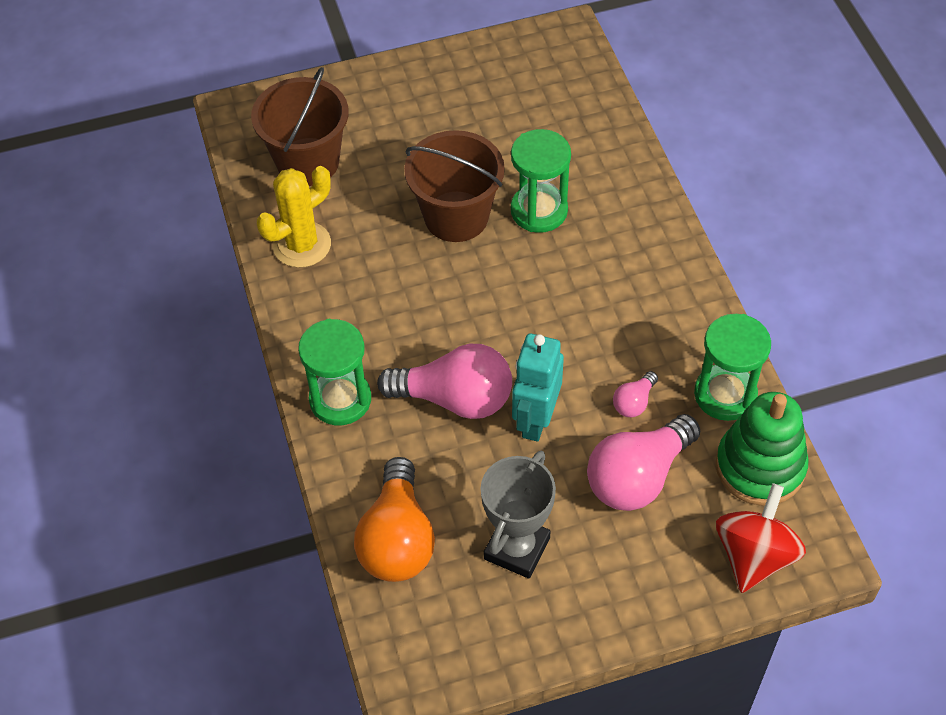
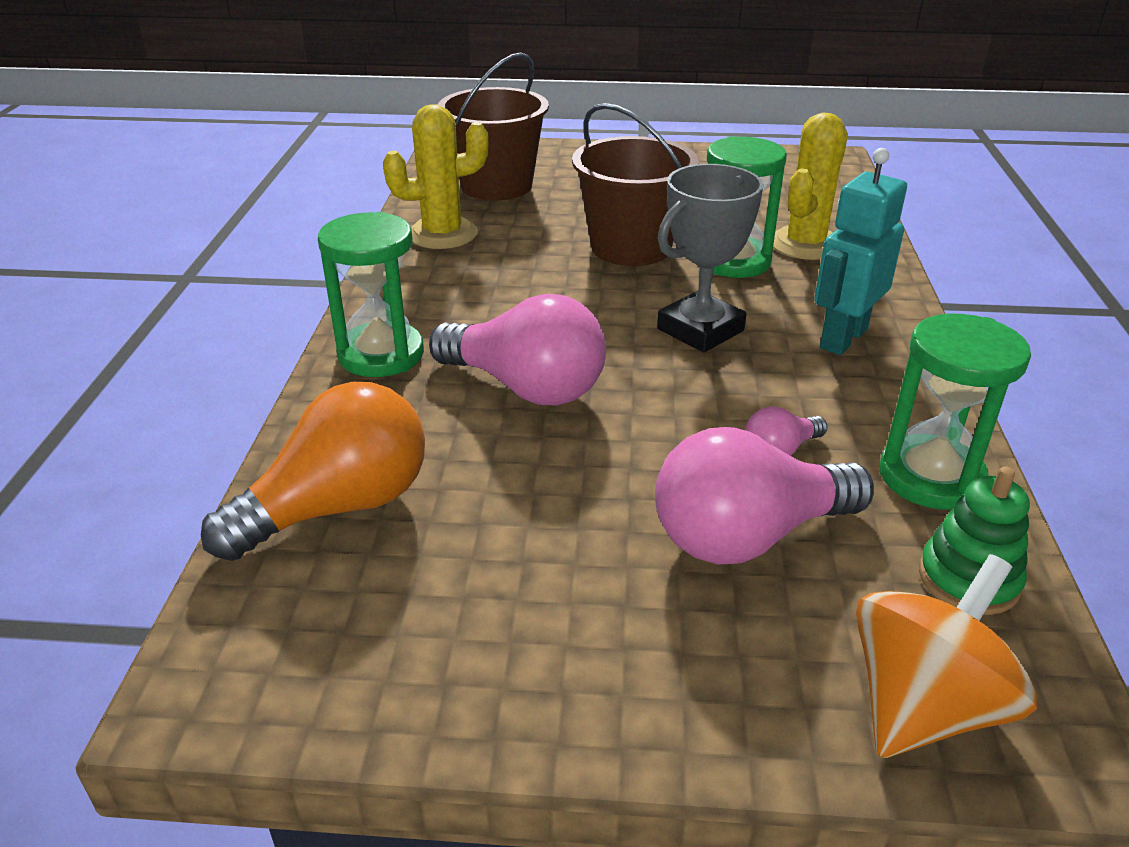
camera: 20 degrees right, 20 degrees down
(397, 539) = (338, 507): orange light bulb -> orange light bulb turned 150 degrees counterclockwise
(517, 548) = (504, 569): grey trophy -> grey trophy (700, 330)
(535, 419) = (623, 433): turquoise robot -> turquoise robot (842, 338)
(583, 171) = (805, 244): none -> yellow cactus
(754, 555) = (924, 705): red spinning top -> orange spinning top
(760, 467) = (968, 579): green stacking toy -> green stacking toy, size x0.61

